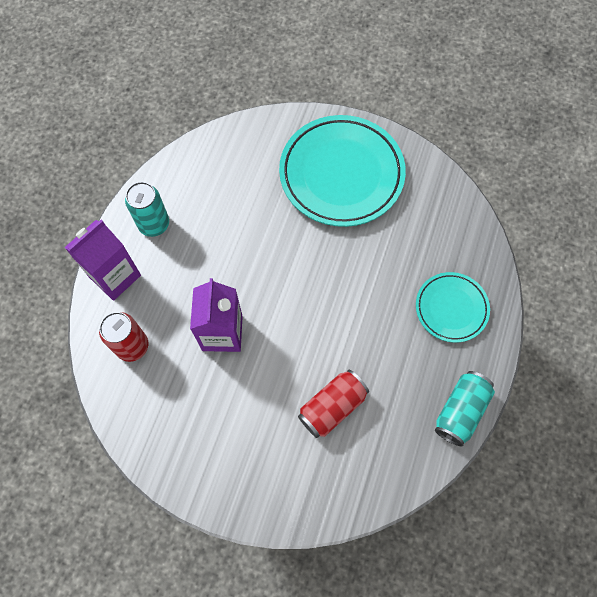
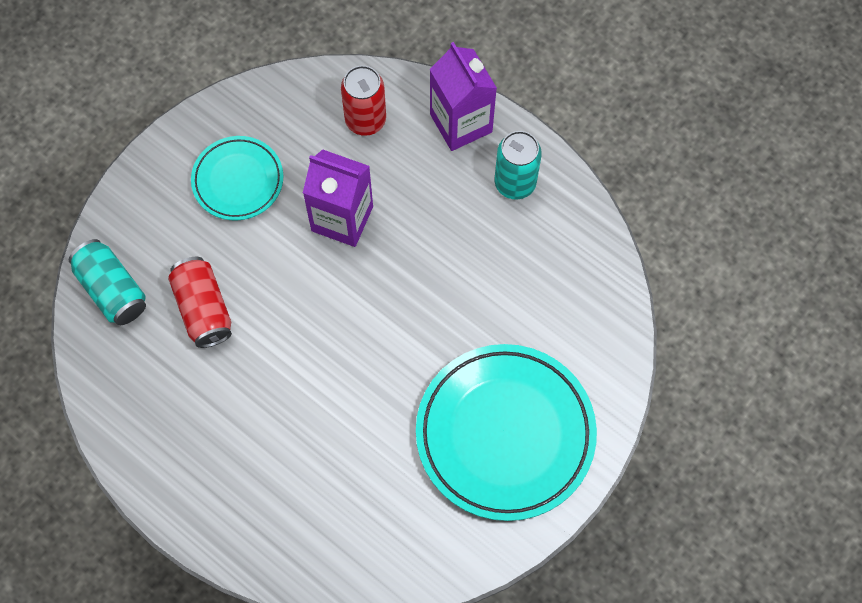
camera: 110 degrees right, 0 degrees up
(451, 308) = (262, 497): turquoise plate -> turquoise plate (238, 180)
(460, 411) = (134, 452): turquoise can -> turquoise can (112, 290)

